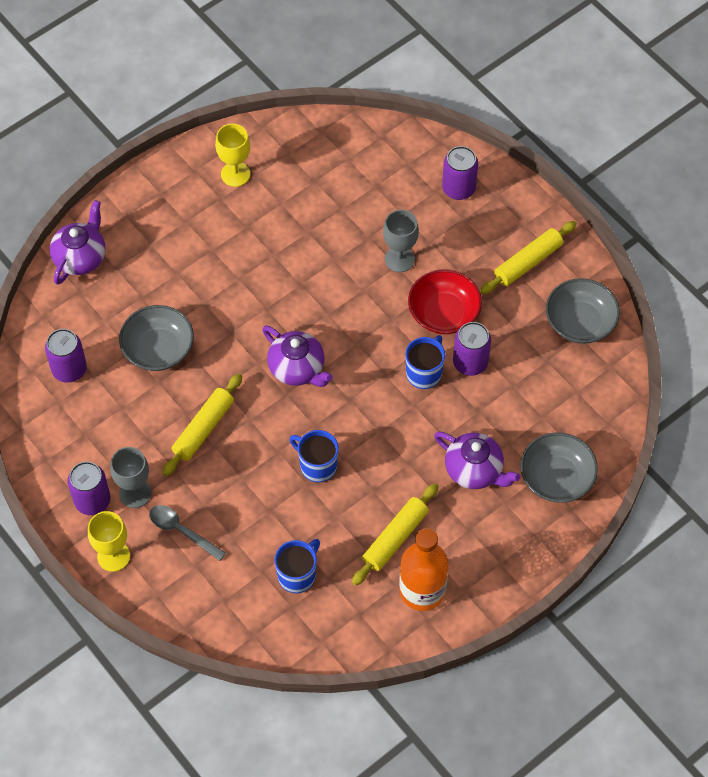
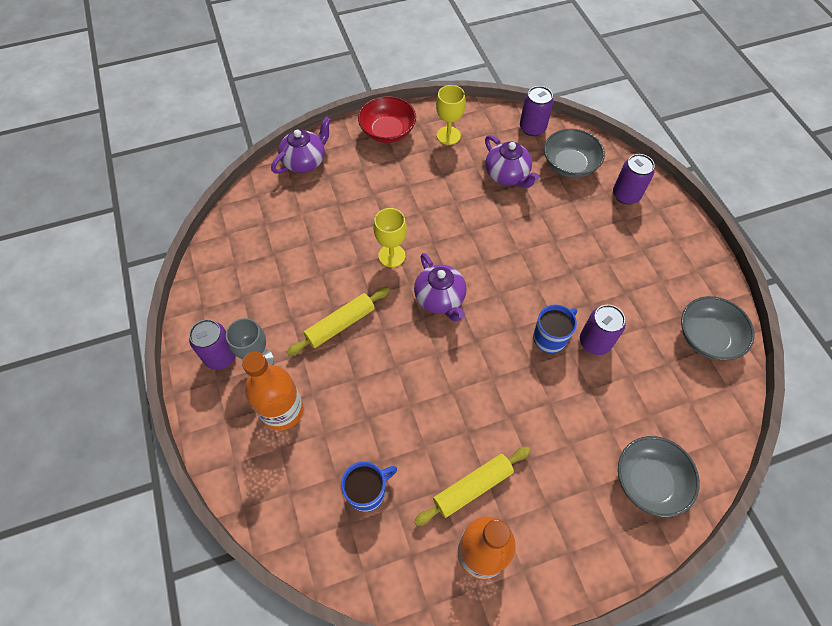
camera: 20 degrees right, 0 degrees up
(69, 369) = (255, 241): purple can -> purple can (532, 128)
(113, 556) = (214, 413): yellow goblet -> yellow goblet (391, 255)
(158, 349) = (332, 247): grey bowl -> grey bowl (569, 165)
(182, 531) = (282, 410): grey spoon -> orange bottle
(317, 465) = (425, 391): blue mug -> none
(399, 259) = (558, 235): grey goblet -> none
(444, 313) = (583, 291): red bowl -> red bowl (387, 131)
(474, 470) = (570, 445): purple teapot -> purple teapot (507, 175)
(528, 262) = (671, 271): yellow rolling pin -> none

